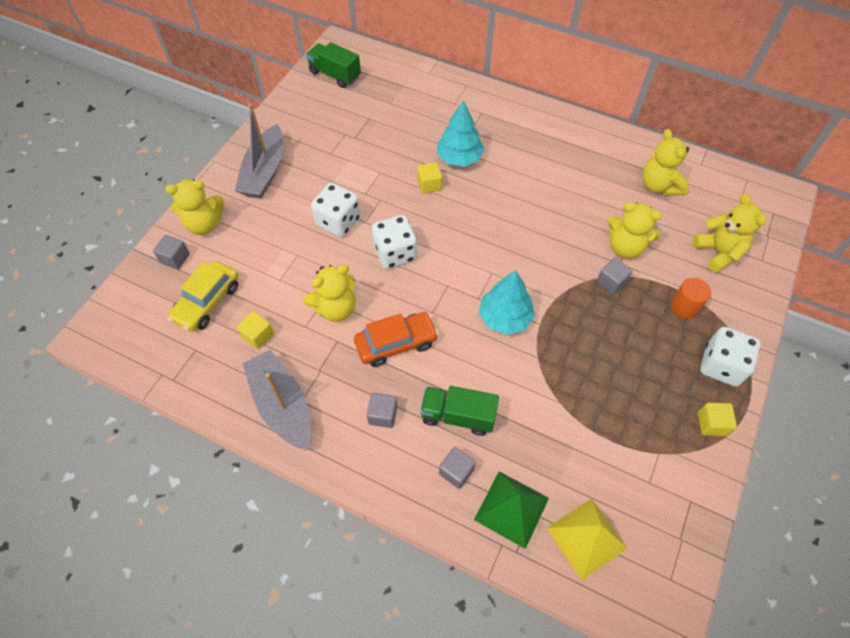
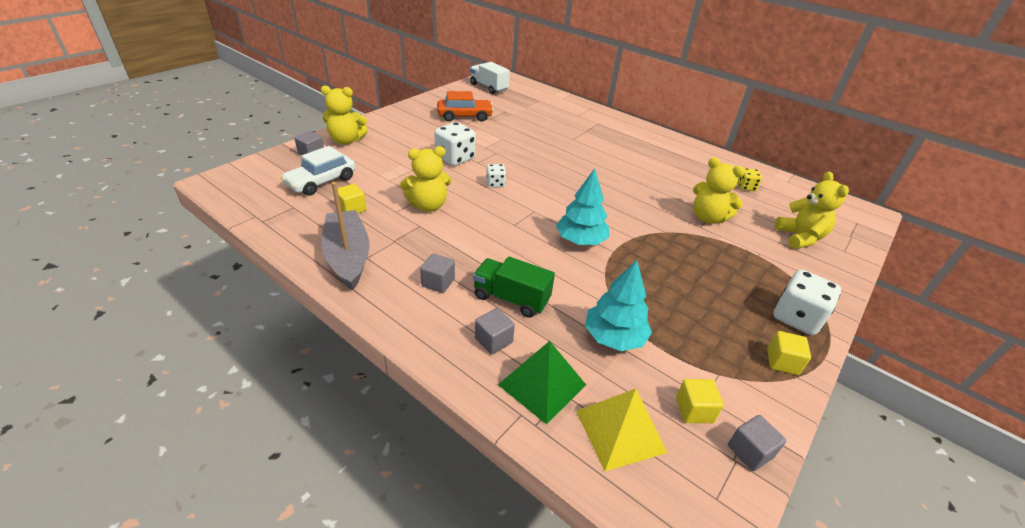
camera: 10 degrees right, 20 degrees down
(207, 302) = (321, 182): yellow car -> white car
(264, 172) = (409, 123): grey boat -> none
(335, 75) = (489, 87): green truck -> white truck
(395, 253) = (495, 184): white dice -> white dice, size x0.55
(396, 343) = (472, 237): orange car -> orange car (464, 116)
(429, 185) = (540, 152): yellow cube -> yellow cube (694, 410)
(459, 158) = (571, 142): turquoise tree -> turquoise tree (614, 337)
(611, 282) = (690, 237): grey cube -> grey cube (750, 451)
(659, 186) = (746, 187): yellow teddy bear -> yellow dice
(684, 307) = (761, 267): orange cylinder -> none

